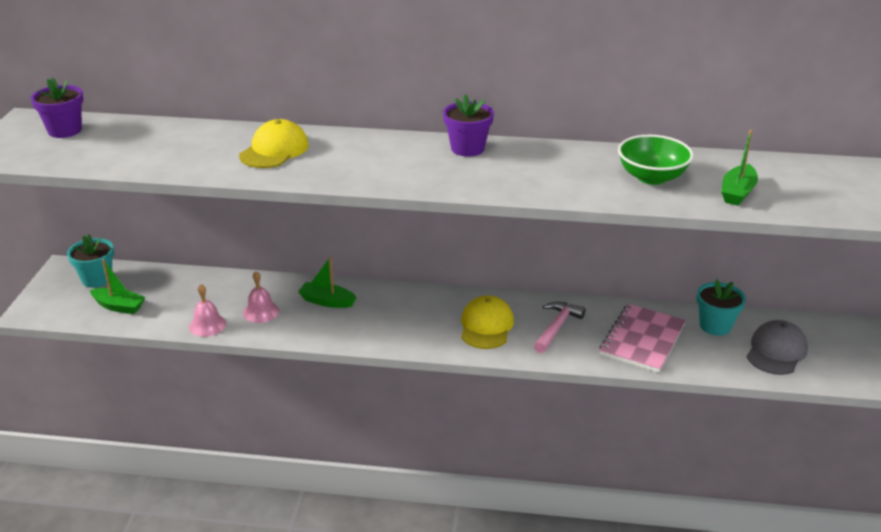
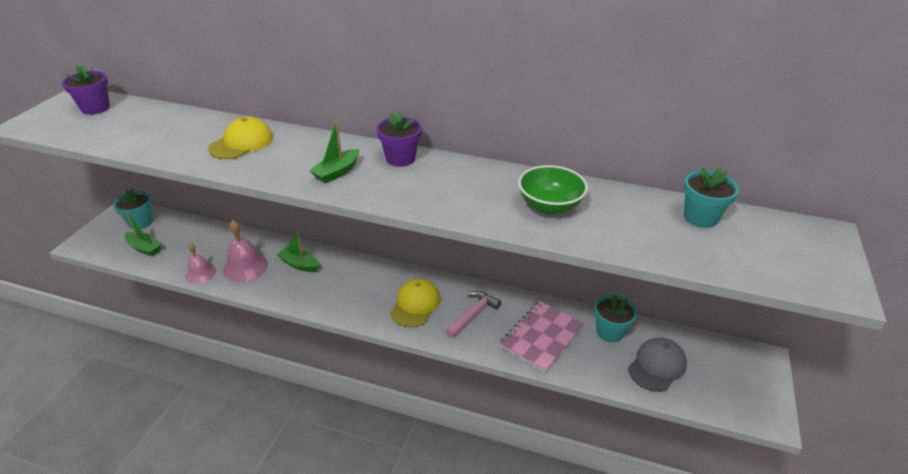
camera: 10 degrees right, 5 degrees up
(261, 312) = (245, 267): pink bell -> pink bell, size x1.51
(737, 192) = (624, 232): green boat -> green boat (337, 172)
(808, 172) = (700, 217): none -> turquoise flower pot

